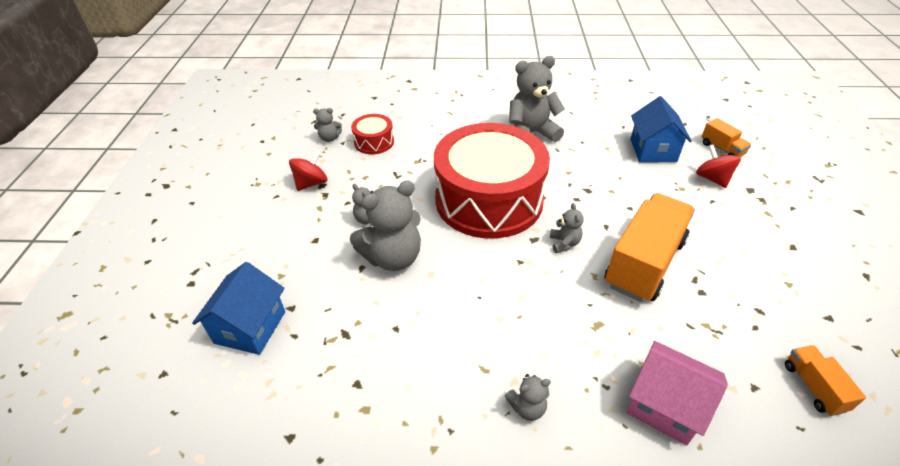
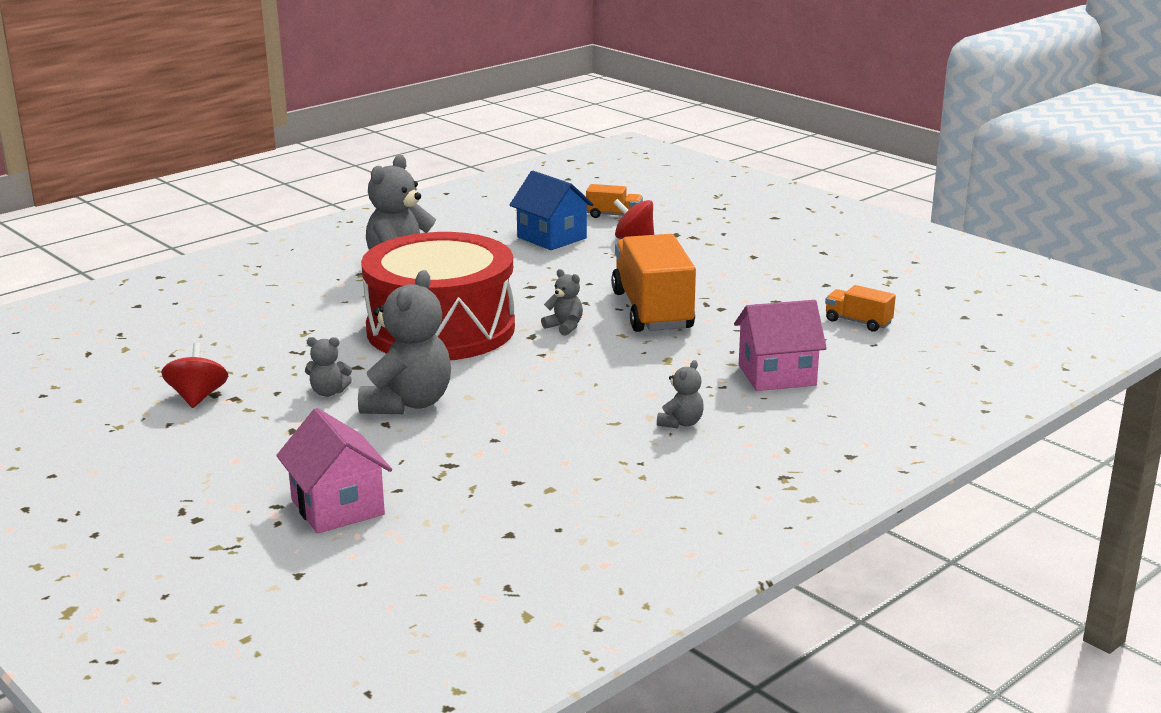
camera: 45 degrees left, 20 degrees down
(250, 327) = (337, 507): blue house -> pink house
(329, 138) = (145, 358): grey teddy bear -> none
(374, 142) = (216, 339): red drum -> none

